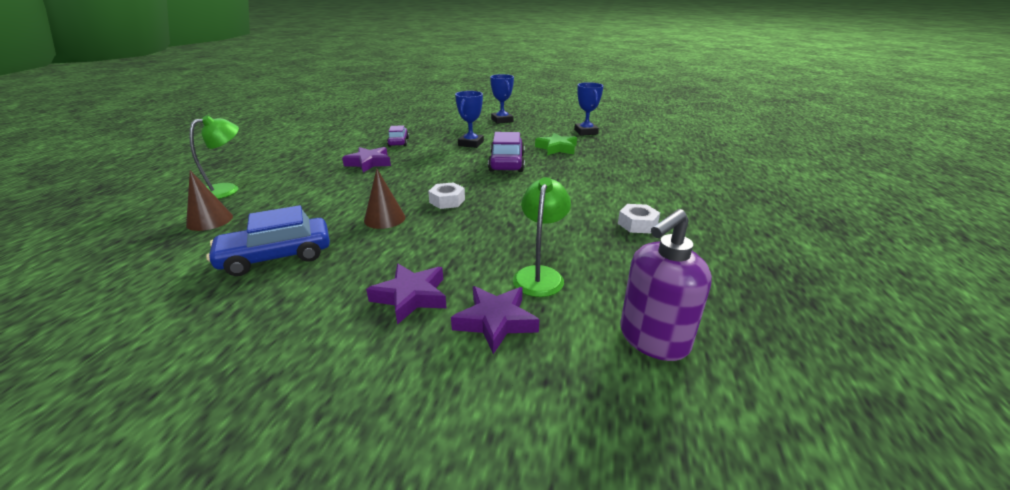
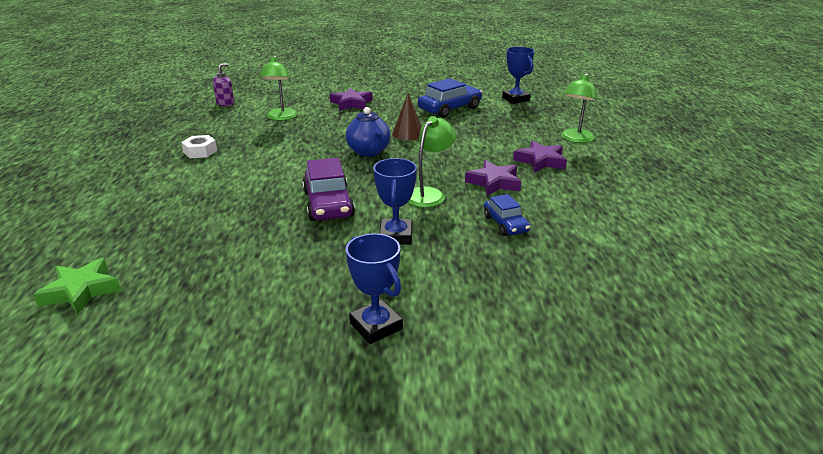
camera: 165 degrees right, 0 degrees up
(210, 220) = (533, 119): brown cone -> none
(398, 142) = (505, 224): purple car -> blue car
(427, 161) = (429, 194): none -> green lamp
(447, 201) = (369, 152): white nut -> blue teapot
(496, 321) = (303, 101): purple star -> purple star (540, 161)
(557, 148) = (259, 243): green star -> green star (81, 291)
(586, 132) = (196, 303): blue trophy -> blue trophy (515, 99)
(653, 339) = (225, 103): purple soap dispenser -> purple soap dispenser, size x0.57

